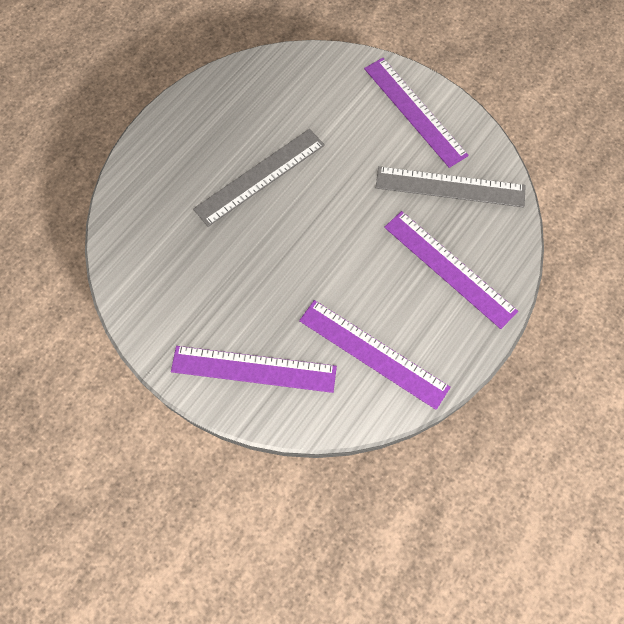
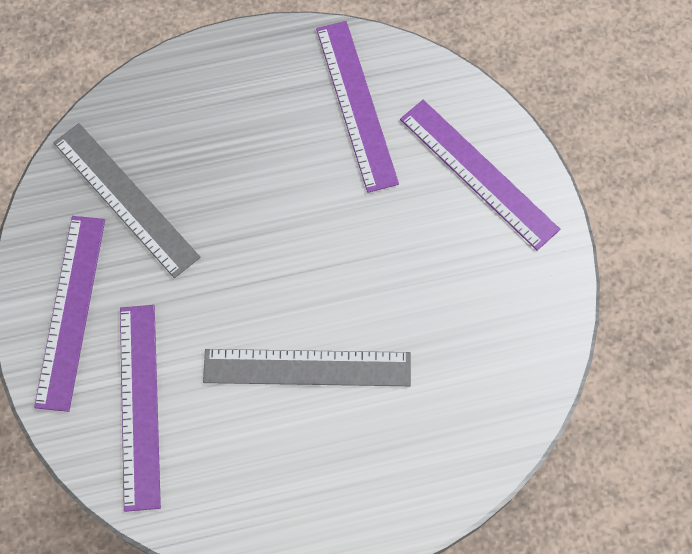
camera: 140 degrees left, 0 degrees up
(449, 268) = (211, 123): purple ruler -> purple ruler (140, 405)

